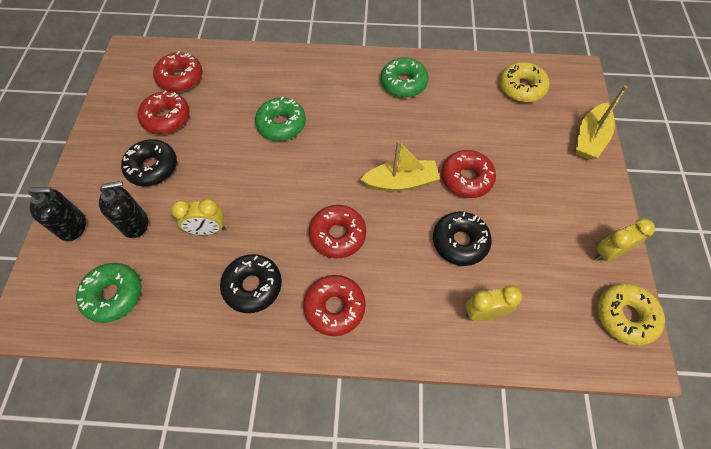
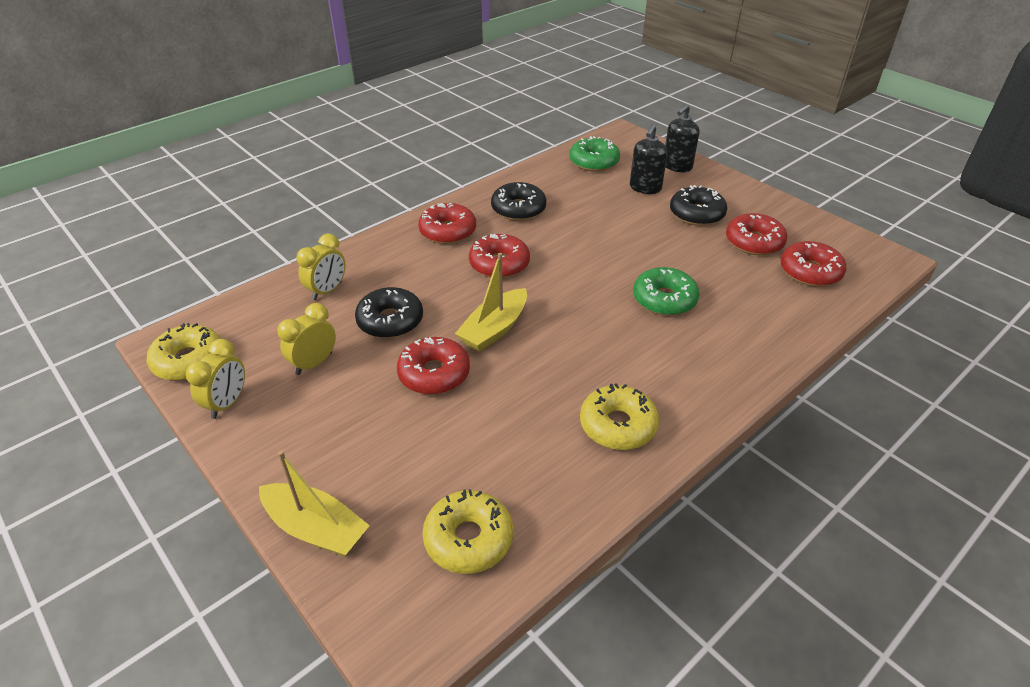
camera: 135 degrees right, 20 degrees down
(208, 230) = (595, 212): yellow clock -> yellow clock (314, 363)
(403, 83) = (618, 425): green donut -> yellow donut
(590, 138) = (316, 528): yellow boat -> yellow boat turned 135 degrees clockwise

